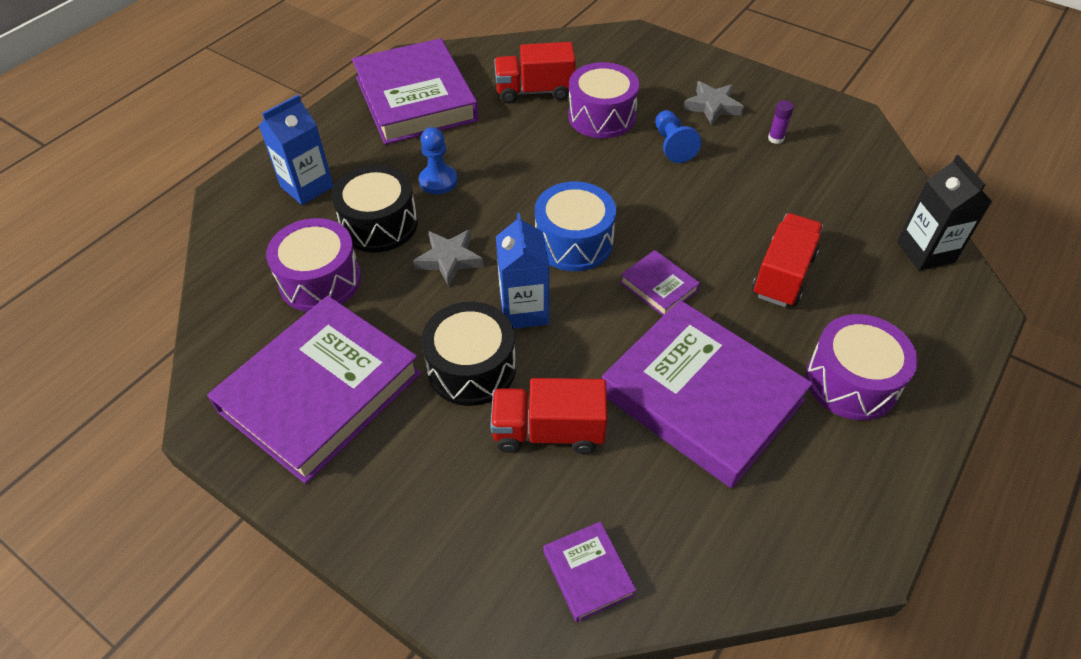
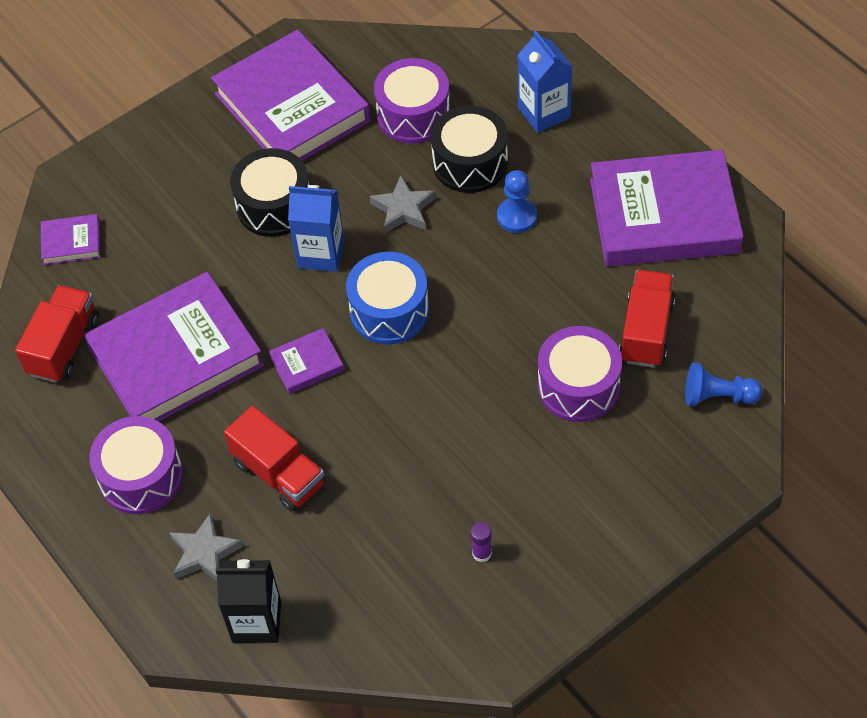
camera: 110 degrees right, 5 degrees up
(548, 431) = (192, 244): red truck -> red truck (64, 346)
(672, 145) = (504, 441): blue pawn -> blue pawn (717, 396)
(712, 106) = (562, 508): grey star -> grey star (204, 553)

